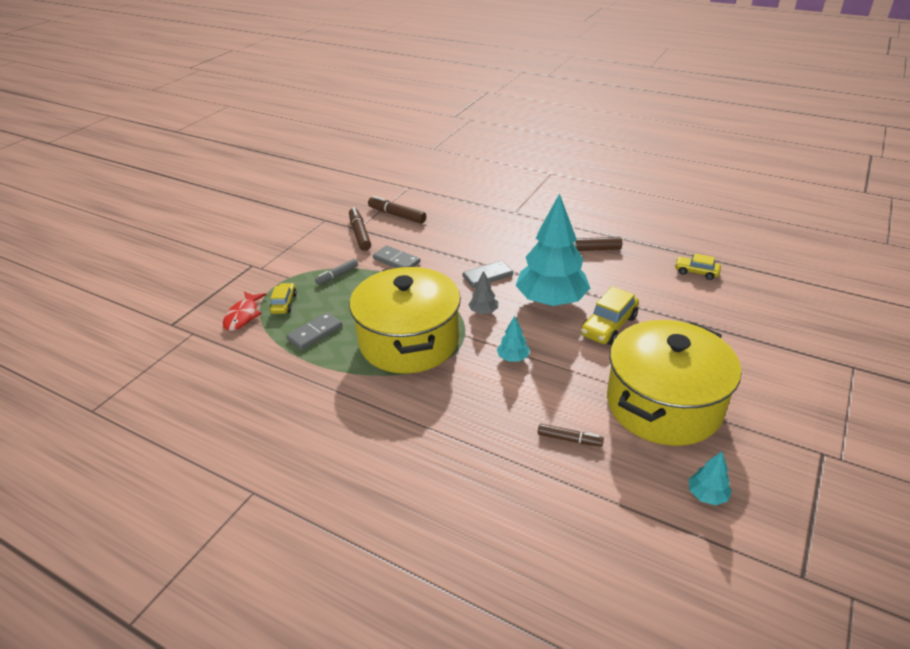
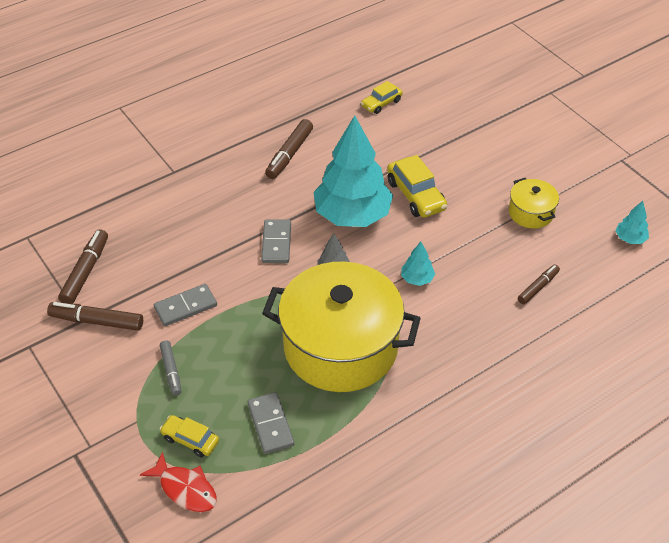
camera: 65 degrees left, 10 degrees up
(397, 215) = (85, 272): brown marker -> brown marker turned 135 degrees clockwise
(663, 404) = (531, 213): yellow pot -> yellow pot, size x0.44

